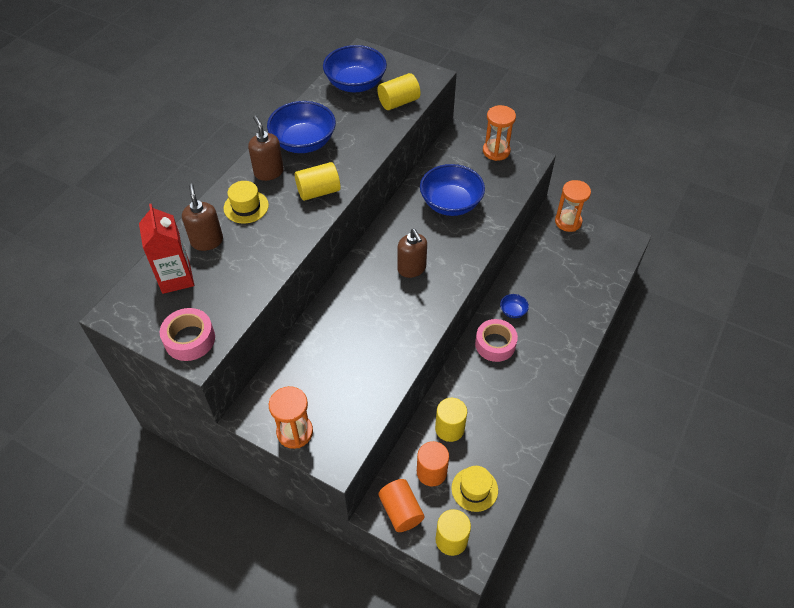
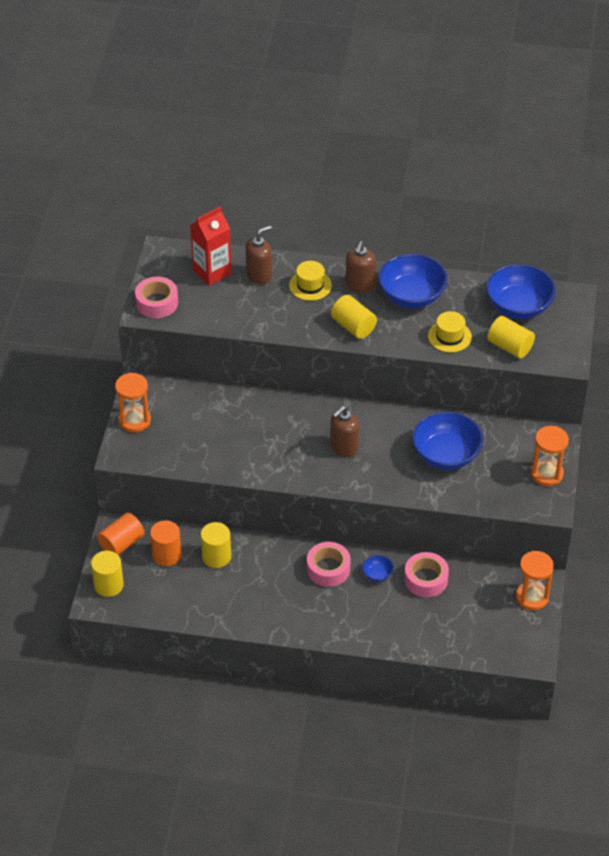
camera: 70 degrees right, 5 degrees down
(268, 172) = (360, 285): brown soap dispenser -> brown soap dispenser turned 150 degrees clockwise
(474, 489) = (162, 590): yellow hat -> yellow hat (449, 336)
(529, 280) = (426, 579): none -> pink tape

